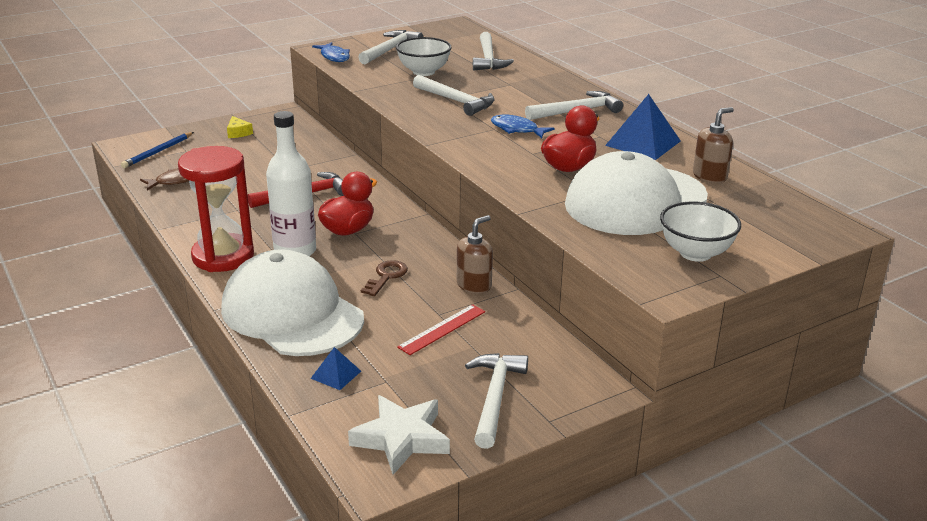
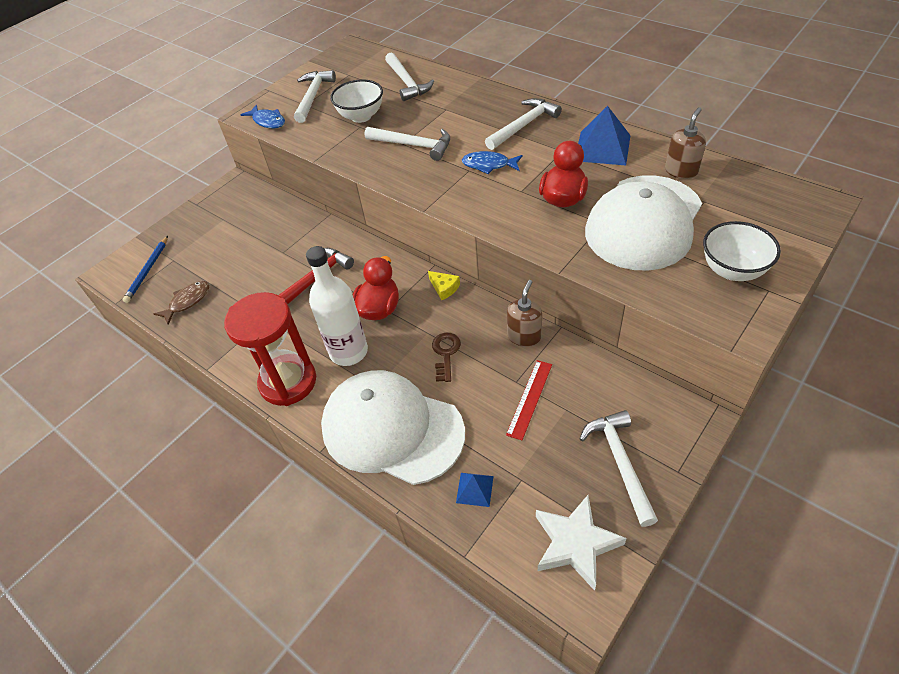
camera: 15 degrees left, 20 degrees up
(238, 133) = (208, 222): yellow cheese -> yellow cheese (444, 288)

